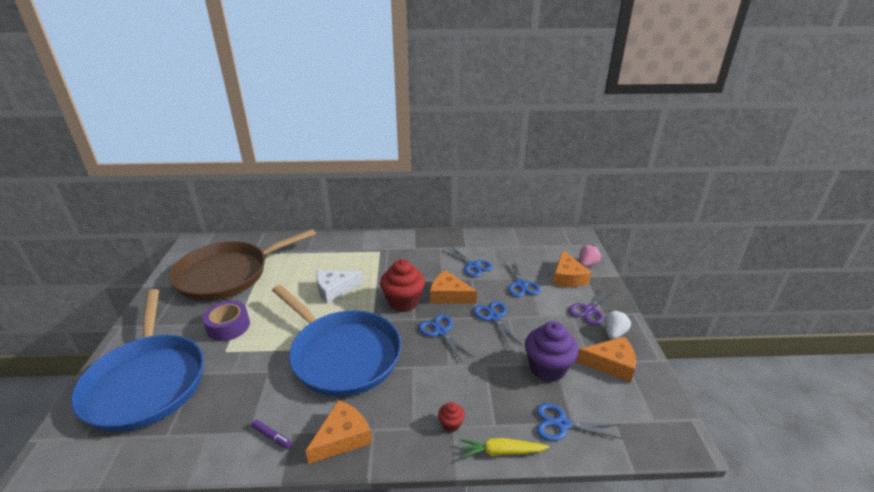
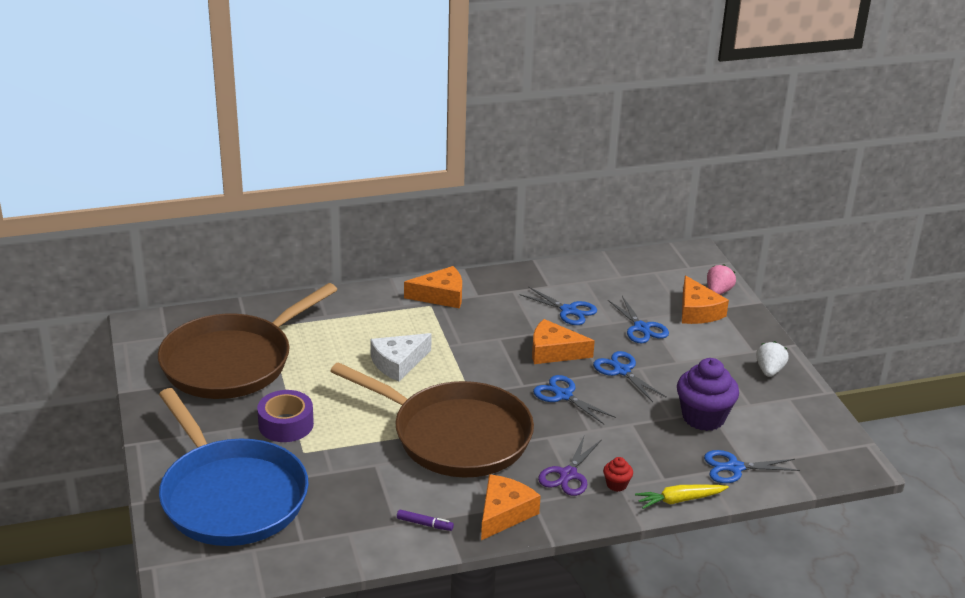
camera: 15 degrees left, 0 degrees up
(342, 355) = (456, 436): blue pan -> brown pan
(403, 302) = (498, 367): red cupcake -> none
(590, 310) = (735, 348): purple scissors -> purple scissors (568, 475)
(611, 364) = (773, 403): orange cheese -> orange cheese (441, 296)

